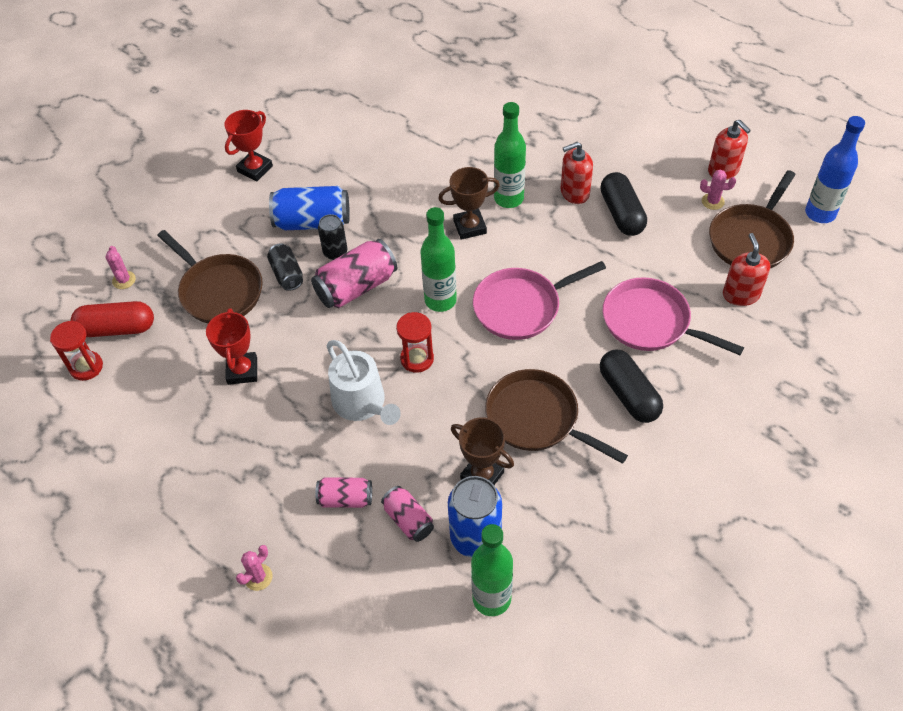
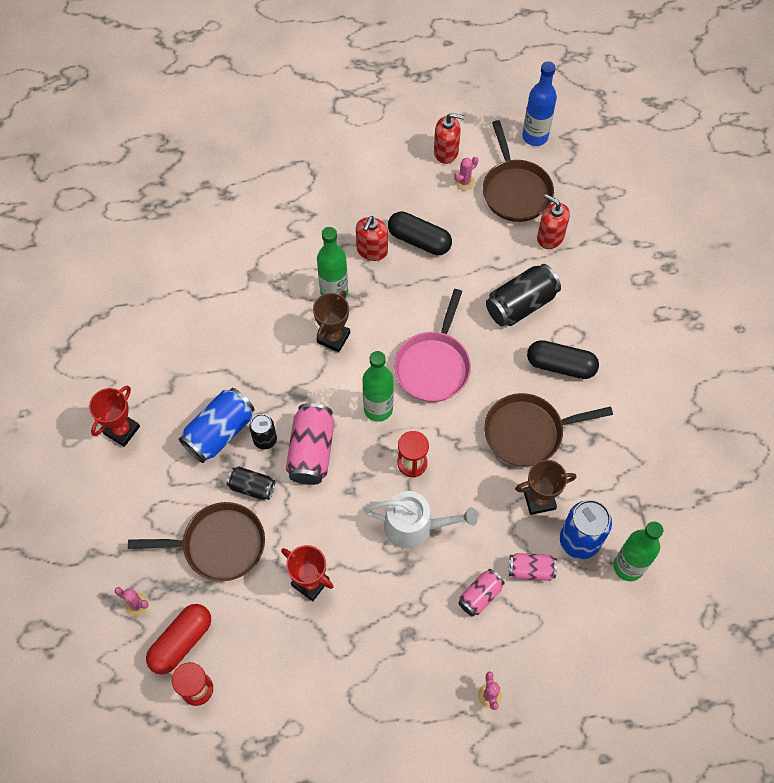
camera: 50 degrees left, 10 degrees up
(255, 169) = (122, 430): red trophy -> red trophy turned 45 degrees clockwise
(651, 322) = (520, 304): pink pan -> black can

